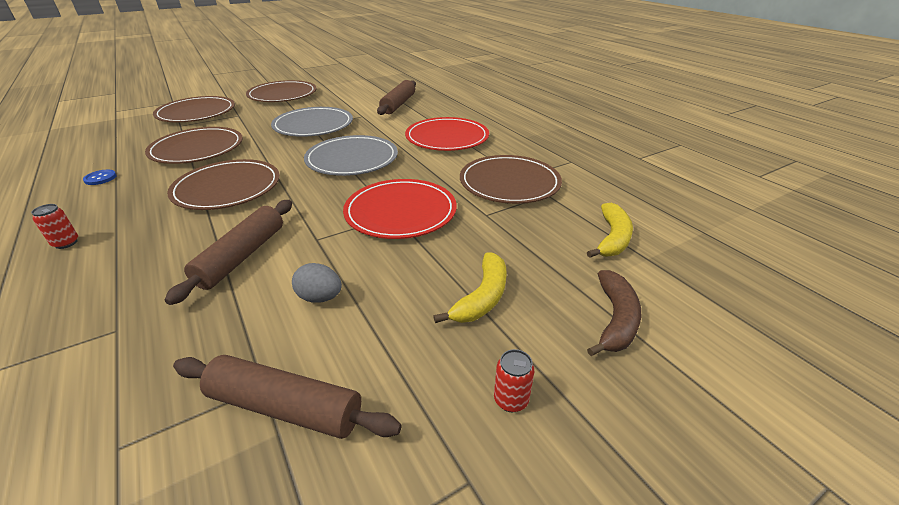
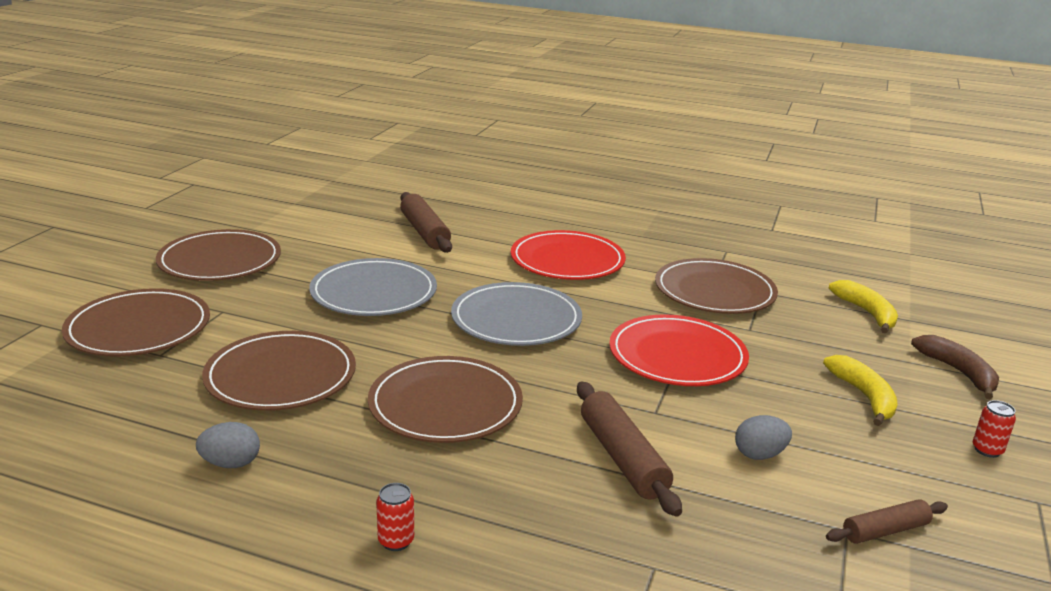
camera: 40 degrees left, 10 degrees down
(100, 178) = (231, 463): blue button -> grey egg
(285, 407) = (885, 531): brown rolling pin -> brown rolling pin, size x0.61

